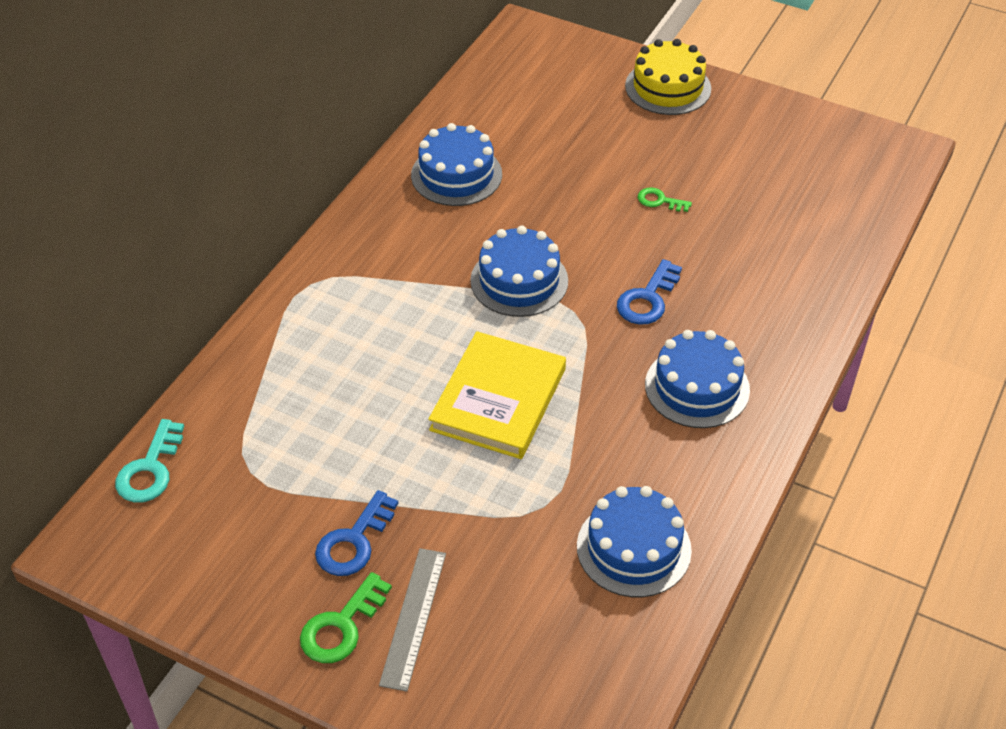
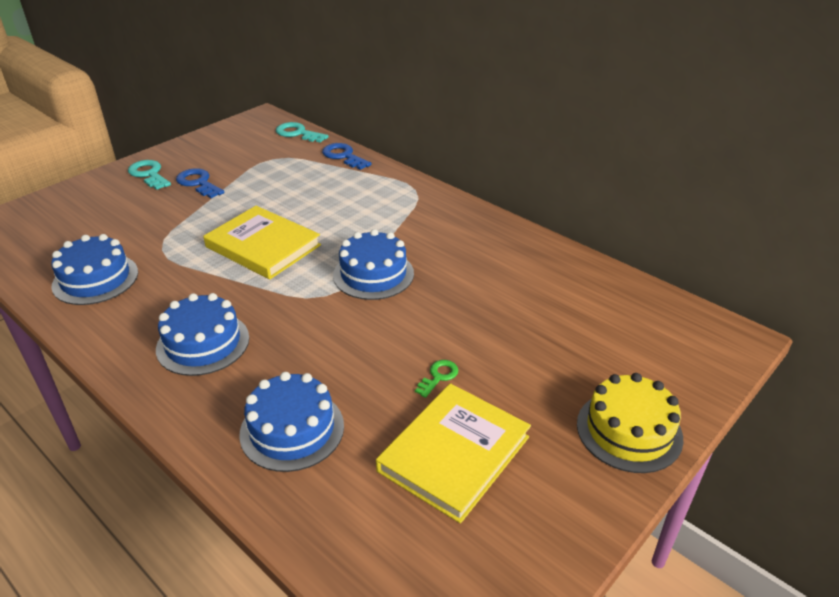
camera: 105 degrees right, 10 degrees down
(341, 626) = (149, 174): green key -> turquoise key
(413, 617) = (131, 195): grey ruler -> none
(456, 175) = (512, 263): blue cake -> blue cake (292, 429)
(647, 299) = (315, 338): blue key -> blue key (343, 156)
(743, 177) = (454, 454): none -> yellow book

